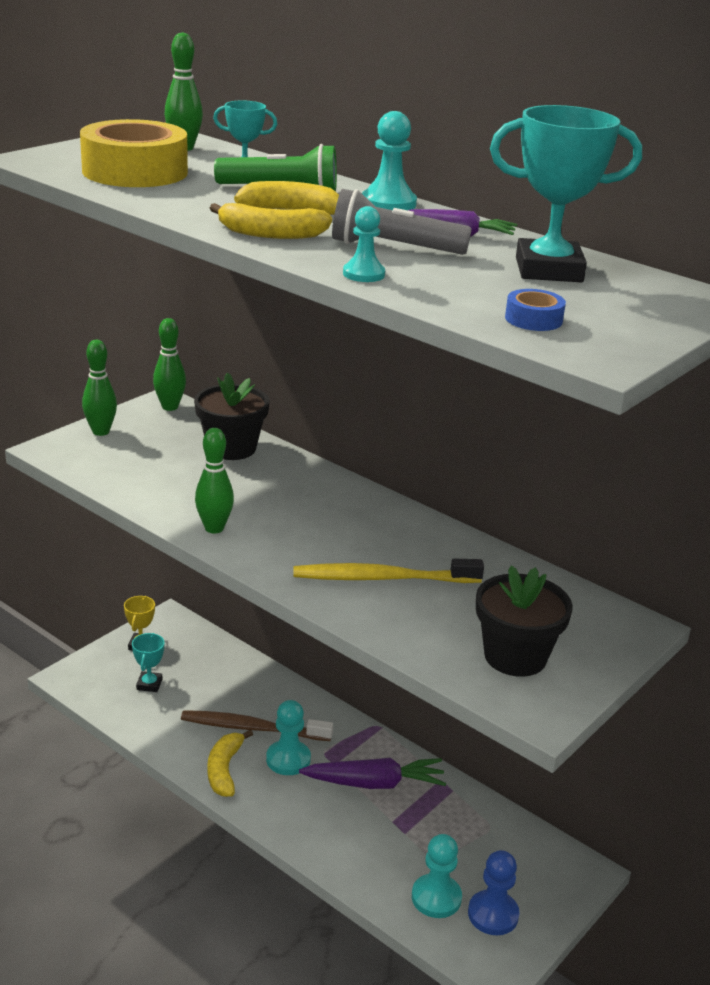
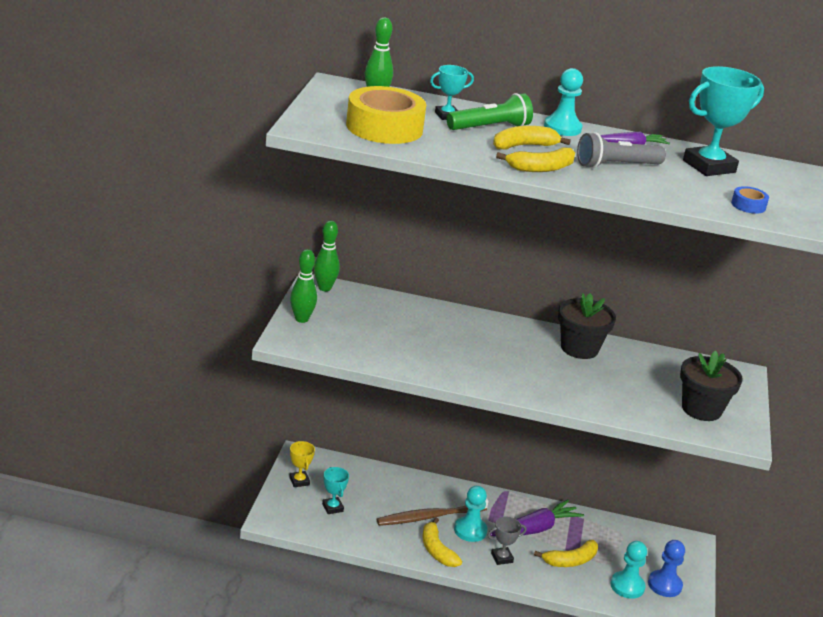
camera: 30 degrees left, 0 degrees up
(214, 528) = (457, 373): green bowling pin -> none
(231, 448) = (401, 311): black flower pot -> black flower pot (579, 348)
(297, 805) = (502, 558): none -> grey trophy
(363, 274) = (631, 190): turquoise pawn -> none
(382, 578) = (587, 380): yellow toothbrush -> none
(386, 838) = (570, 561): none -> yellow banana

